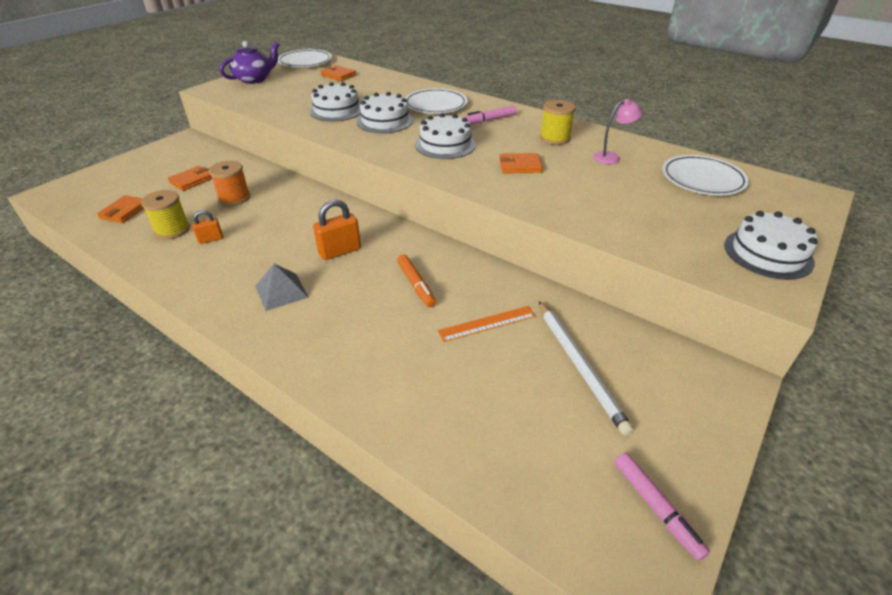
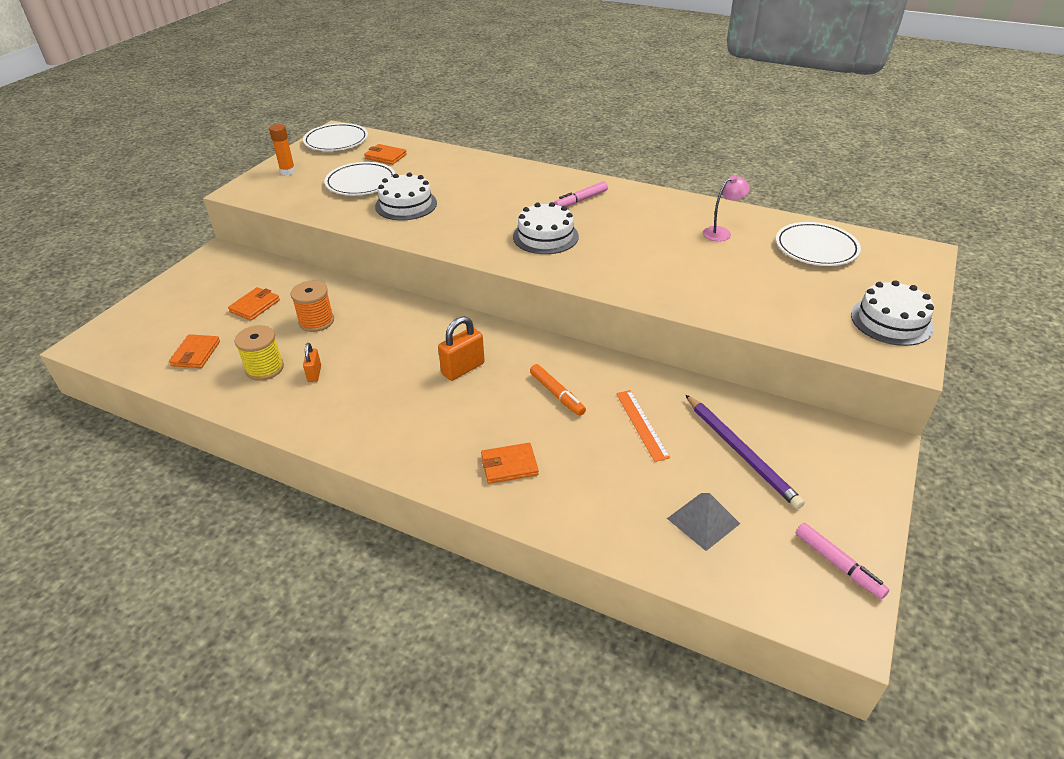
camera: 10 degrees left, 0 degrees up
(211, 239) = (314, 374): orange padlock -> orange padlock turned 60 degrees counterclockwise
(255, 79) = (288, 171): purple teapot -> orange glue stick
(281, 291) = (420, 421): grey pyramid -> grey pyramid (703, 521)
(385, 121) = (467, 213): white cake -> none
(435, 105) = (515, 186): white plate -> white plate (361, 182)
(487, 323) = (642, 424): orange ruler -> orange ruler turned 75 degrees counterclockwise
(520, 166) = (633, 253): orange wallet -> orange wallet (509, 465)
(554, 138) = (657, 216): yellow spool -> none
(579, 365) = (740, 452): white pencil -> purple pencil

